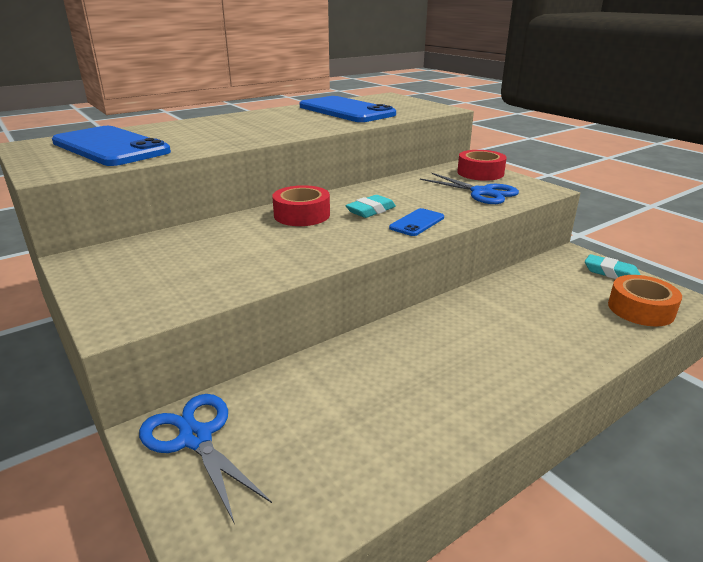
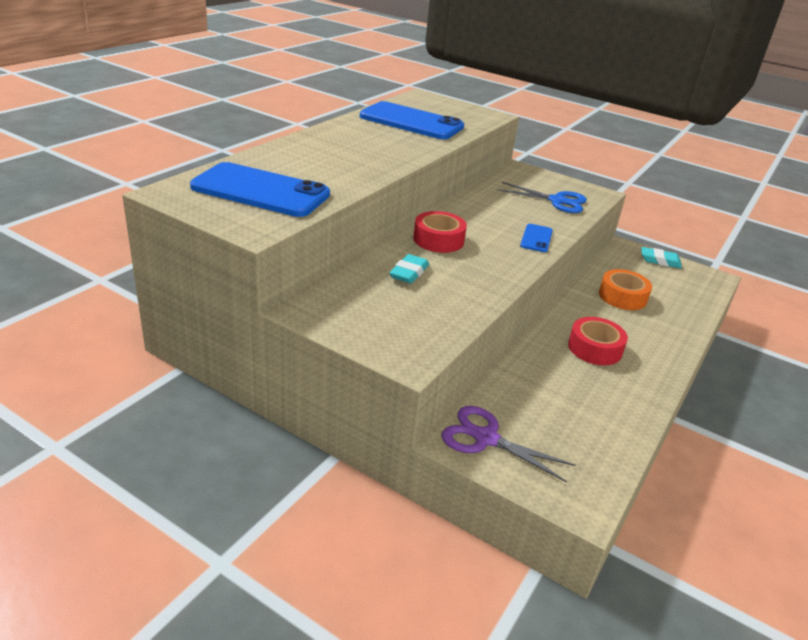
camera: 25 degrees left, 5 degrees up
(195, 438) = (486, 438): blue scissors -> purple scissors
(371, 211) = (489, 229): turquoise eraser -> turquoise eraser (409, 273)
(480, 173) = (537, 178): red tape -> red tape (594, 348)
(640, 309) = (695, 289): orange tape -> orange tape (622, 297)

